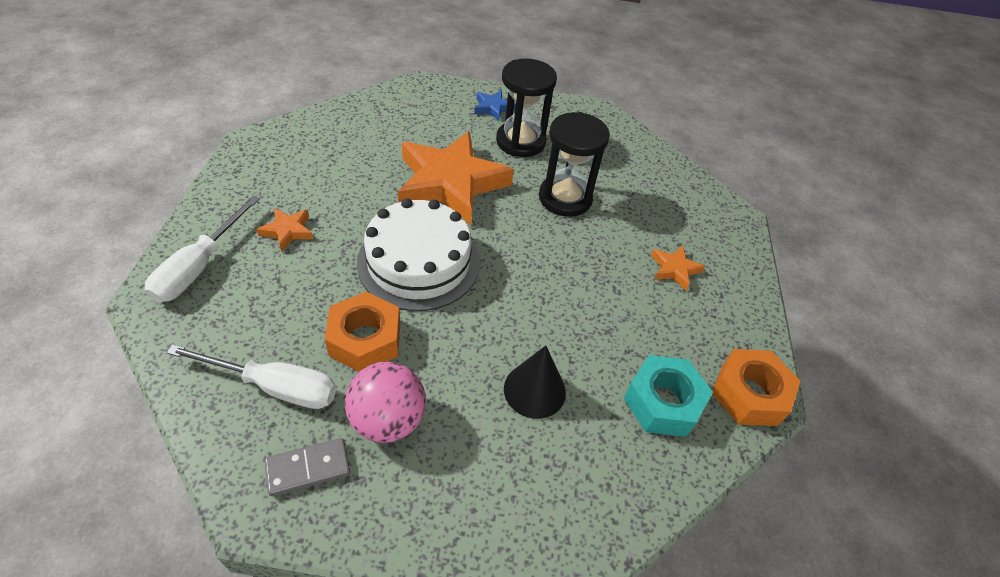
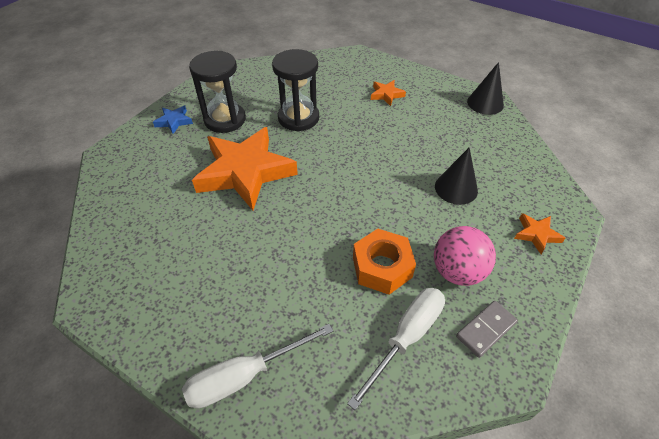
camera: 60 degrees left, 0 degrees up
(199, 267) = (245, 376): white screwdriver -> white screwdriver turned 105 degrees clockwise
(288, 231) = (237, 294): orange star -> orange star (536, 234)
(308, 468) = (486, 330): grey domino -> grey domino turned 45 degrees clockwise
(419, 262) = (319, 214): white cake -> none
(662, 402) = (481, 137): turquoise nut -> none
(749, 394) = (485, 103): orange nut -> black cone

